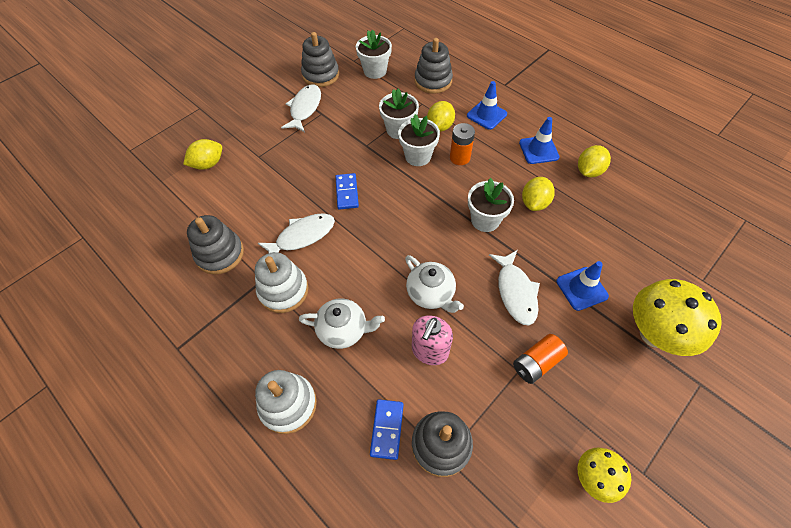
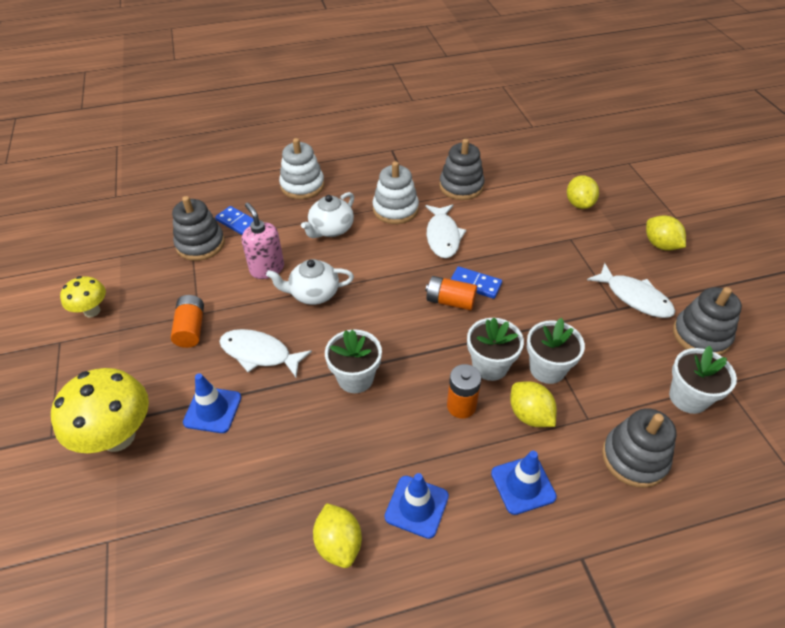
camera: 120 degrees right, 10 degrees down
(375, 200) = (450, 301): none -> orange battery
(534, 203) = (340, 440): yellow lemon -> yellow lemon (660, 245)

